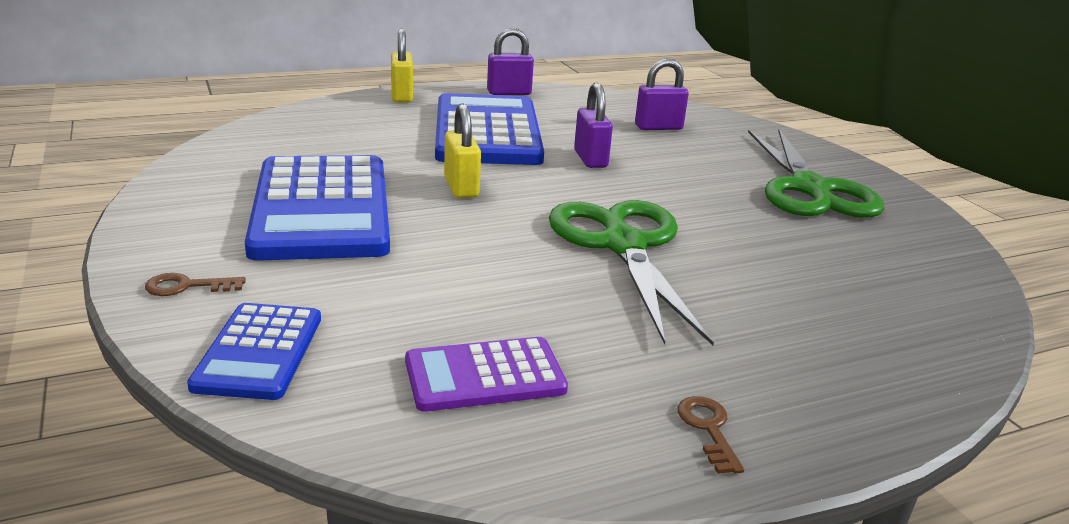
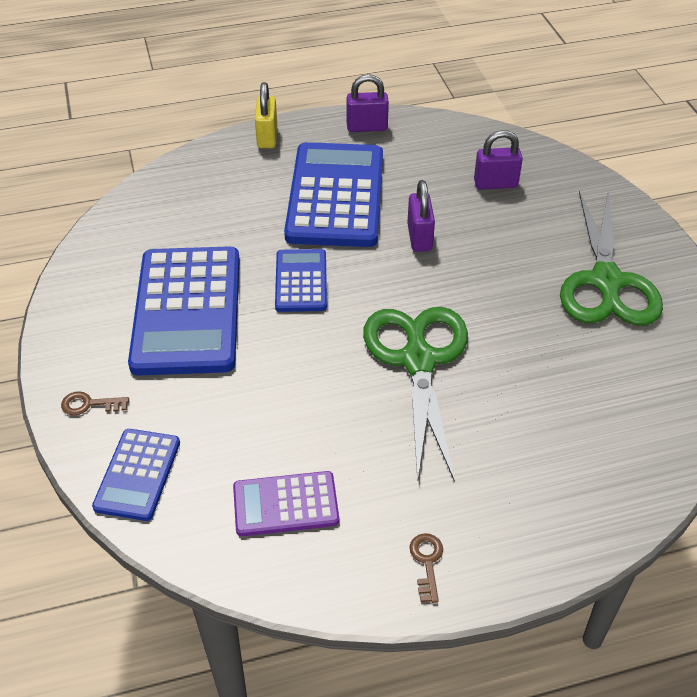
camera: 10 degrees right, 20 degrees up
(461, 187) = (301, 281): yellow padlock -> blue calculator

